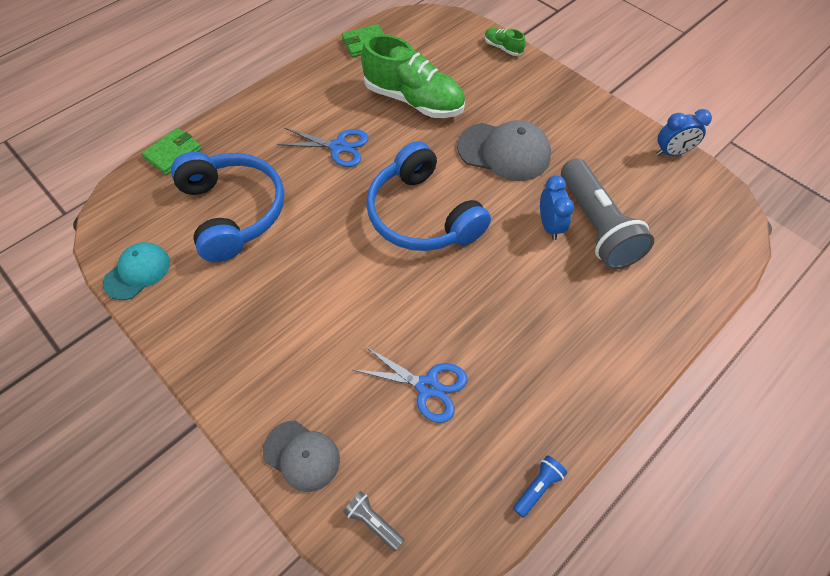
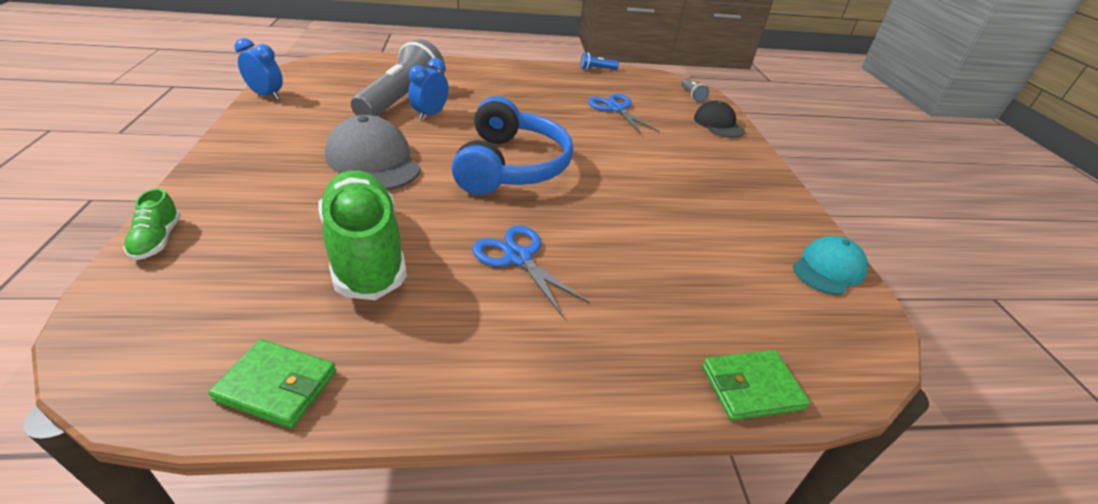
camera: 145 degrees left, 20 degrees down
(137, 272) = (828, 269): turquoise cap -> turquoise cap turned 150 degrees clockwise
(233, 212) = (695, 265): blue headphones -> none
(302, 455) = (718, 124): grey cap -> black cap

